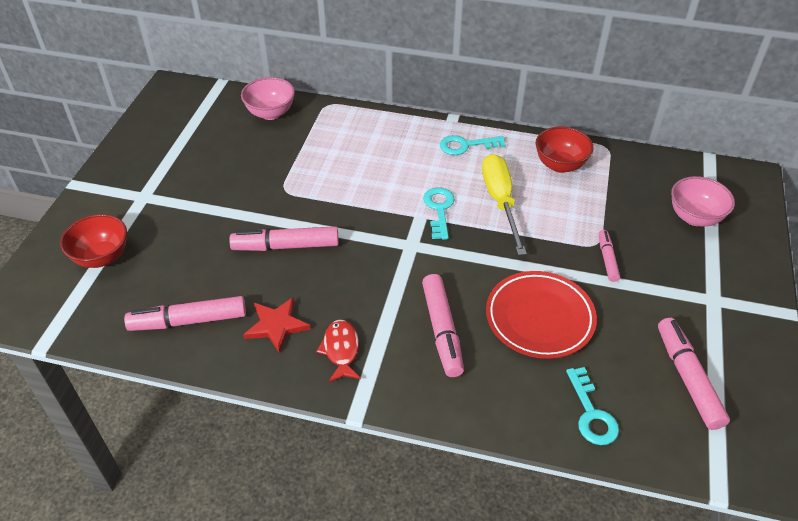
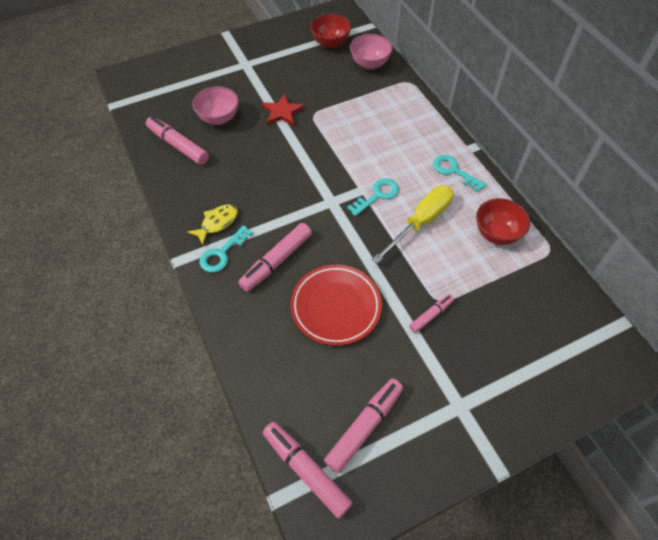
camera: 50 degrees right, 10 degrees up
(102, 257) = (188, 82): red bowl -> red bowl (330, 43)
(276, 325) = (208, 183): red star -> red star (282, 112)
(286, 246) = (270, 146): pink marker -> pink marker (306, 470)
(341, 350) = (217, 223): red fish -> yellow fish
(591, 413) = (281, 383): turquoise key -> turquoise key (222, 253)
(694, 217) = (537, 349): pink bowl -> pink bowl (219, 118)

